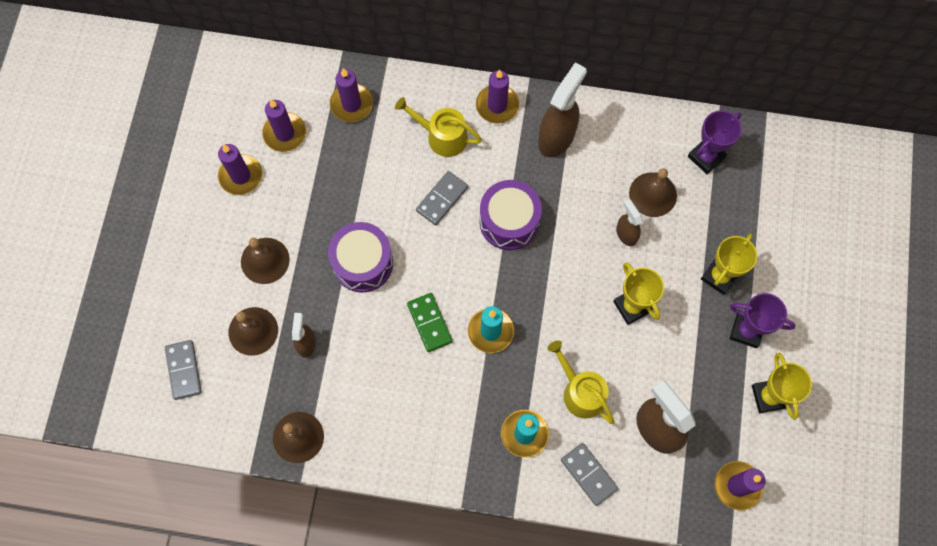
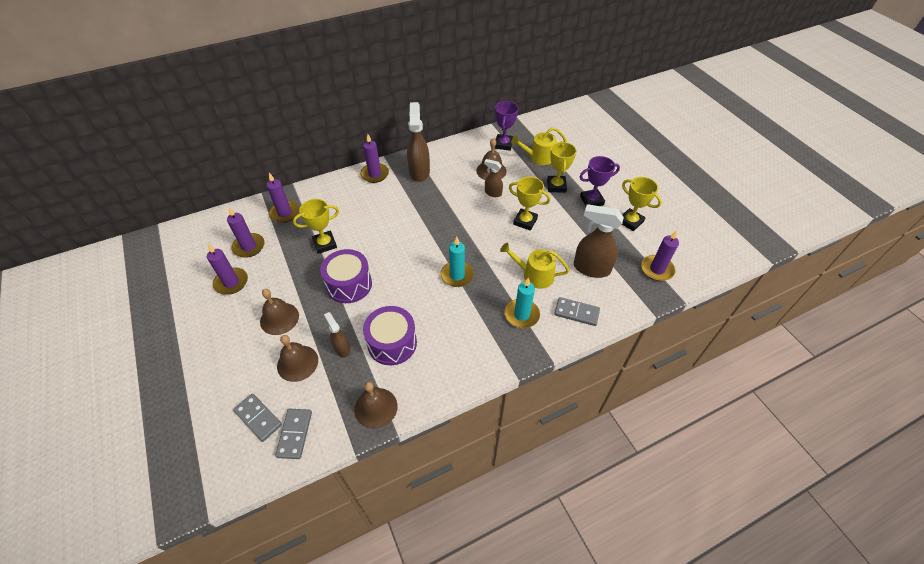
camera: 35 degrees left, 20 degrees down
(370, 185) = (325, 244): none -> yellow trophy
(429, 323) = (416, 291): green domino -> none
(442, 136) = (353, 201): yellow watering can -> yellow watering can (538, 157)
(442, 199) = (375, 229): grey domino -> grey domino (294, 434)
(509, 221) = (424, 219): purple drum -> purple drum (392, 343)

